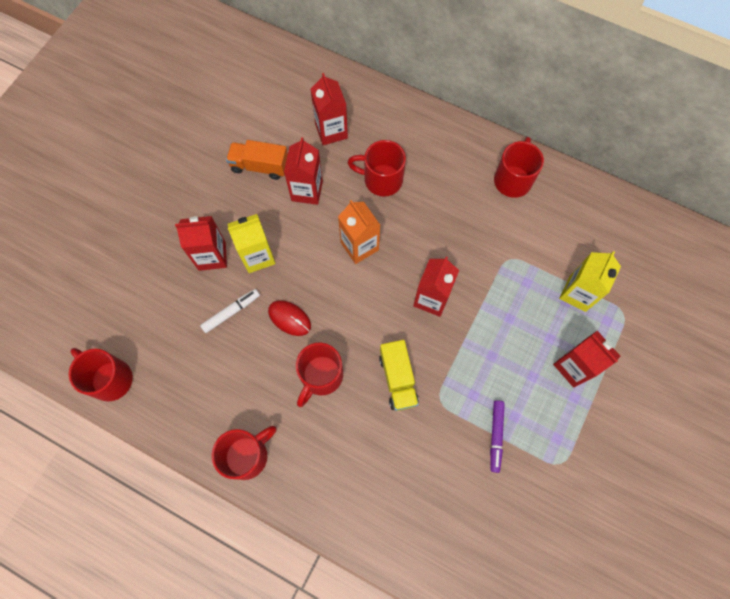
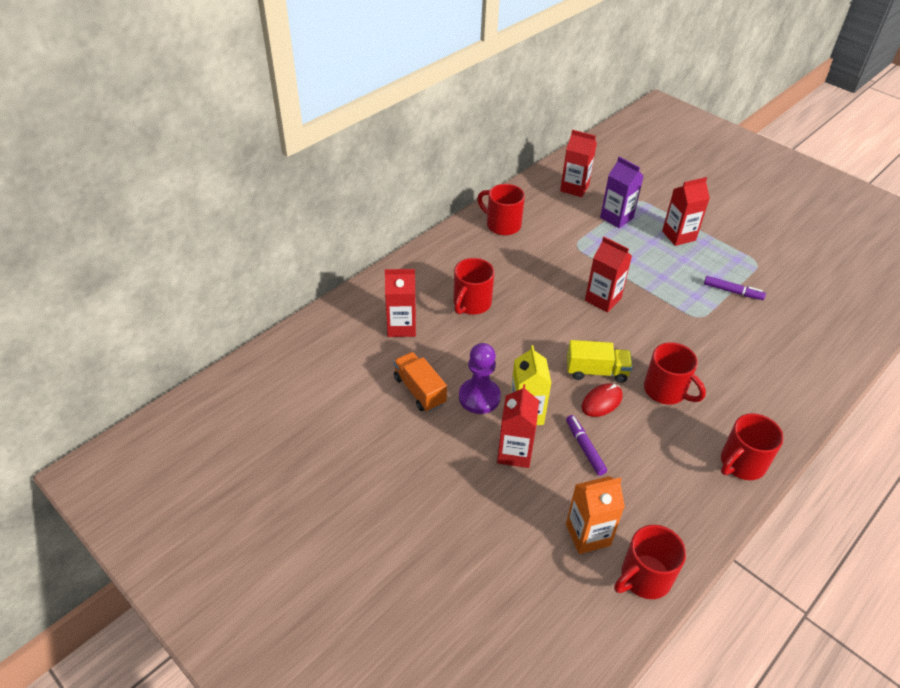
camera: 75 degrees left, 25 degrees down
(231, 312) = (584, 448): white marker -> purple marker
(247, 455) = (741, 463): red mug -> red mug turned 105 degrees counterclockwise
(260, 166) = (419, 390): orange truck -> orange truck turned 120 degrees clockwise
(266, 214) = (479, 397): none -> purple pawn
(307, 191) = (463, 359): red carton -> red carton (574, 188)
(359, 246) = (537, 334): orange carton -> orange carton (588, 535)
(398, 379) = (676, 338): yellow truck -> yellow truck (596, 371)
(577, 293) = (616, 218): yellow carton -> purple carton

